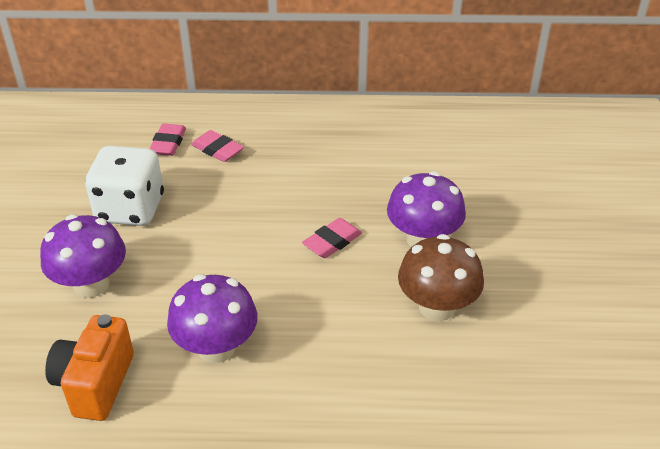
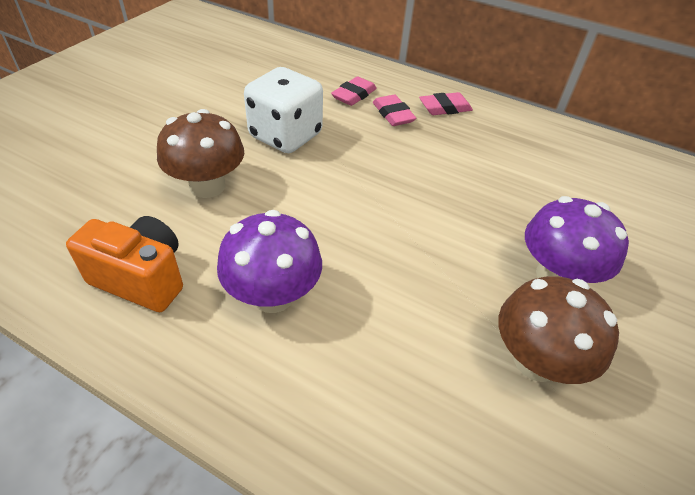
camera: 25 degrees right, 5 degrees up
(91, 284) = (207, 186): purple mushroom -> brown mushroom
(95, 384) = (142, 279): orange camera -> orange camera turned 75 degrees clockwise
(332, 242) = (453, 238): pink eraser -> pink eraser (445, 108)

